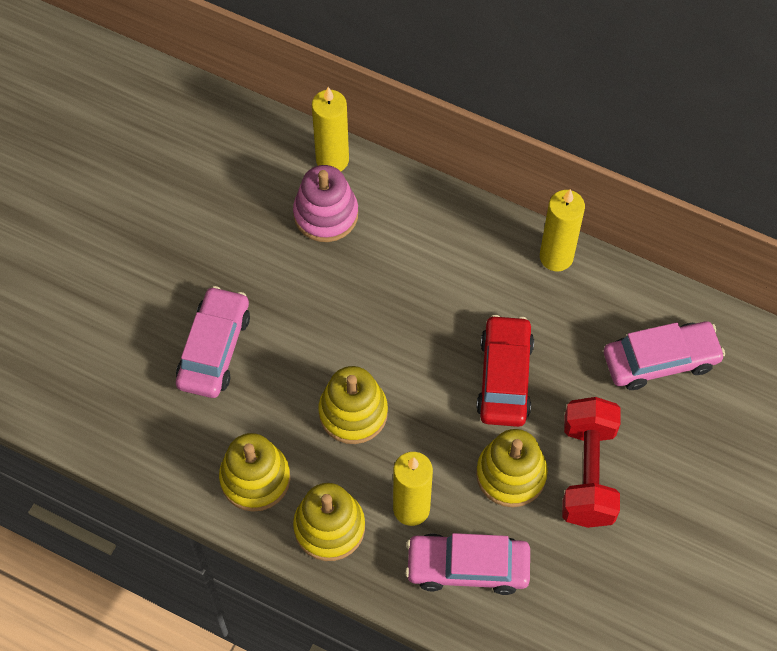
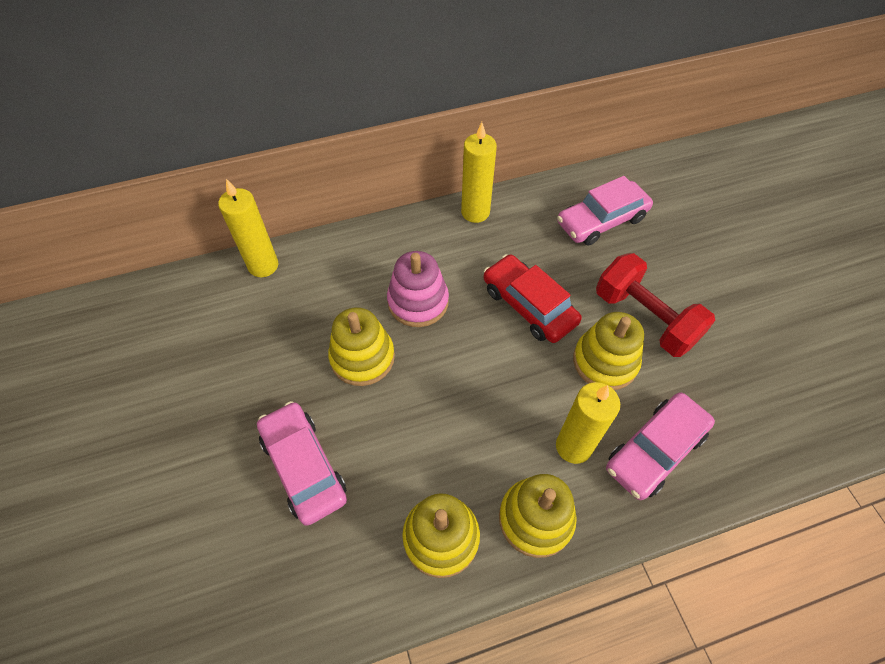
camera: 45 degrees left, 5 degrees down
(326, 214) = (295, 302): pink stacking toy -> pink stacking toy (418, 302)
(353, 412) = (459, 417): yellow stacking toy -> yellow stacking toy (362, 357)
(660, 360) = (601, 220): pink car -> pink car turned 150 degrees counterclockwise

